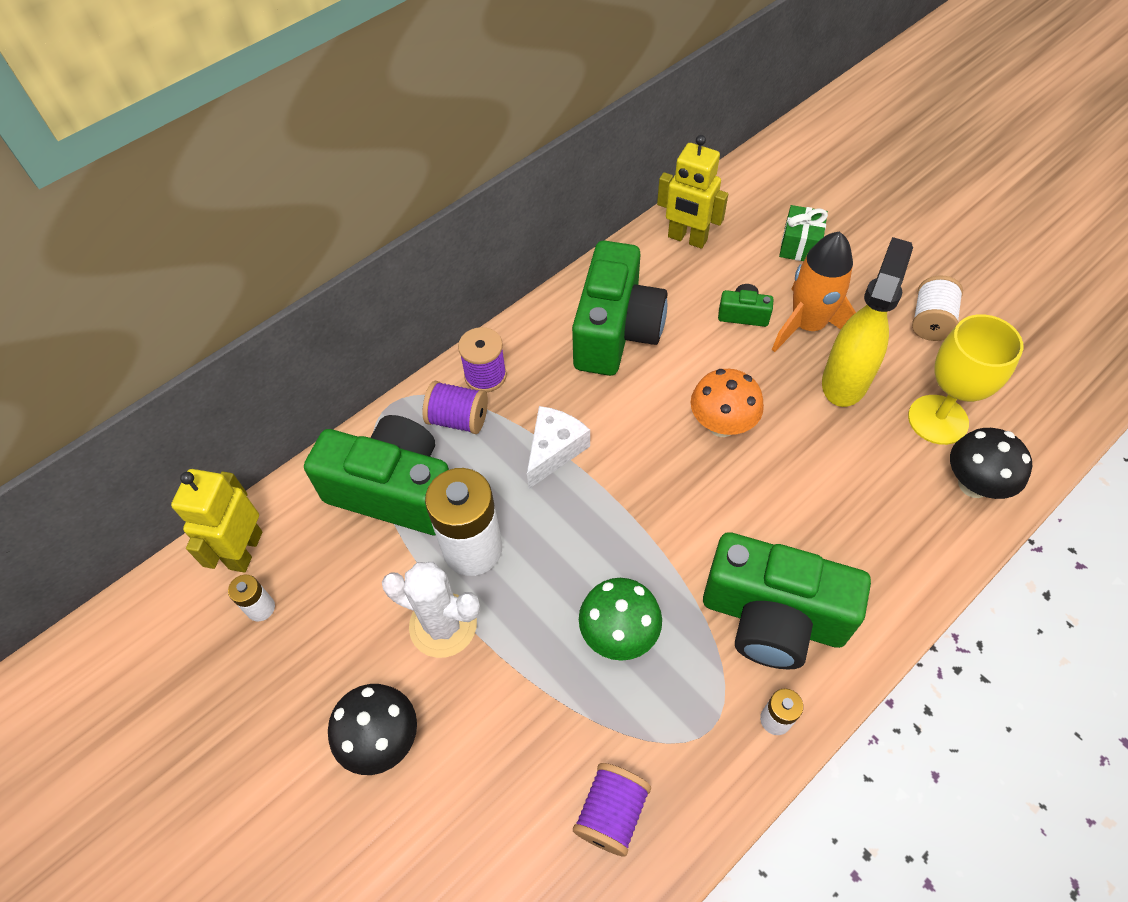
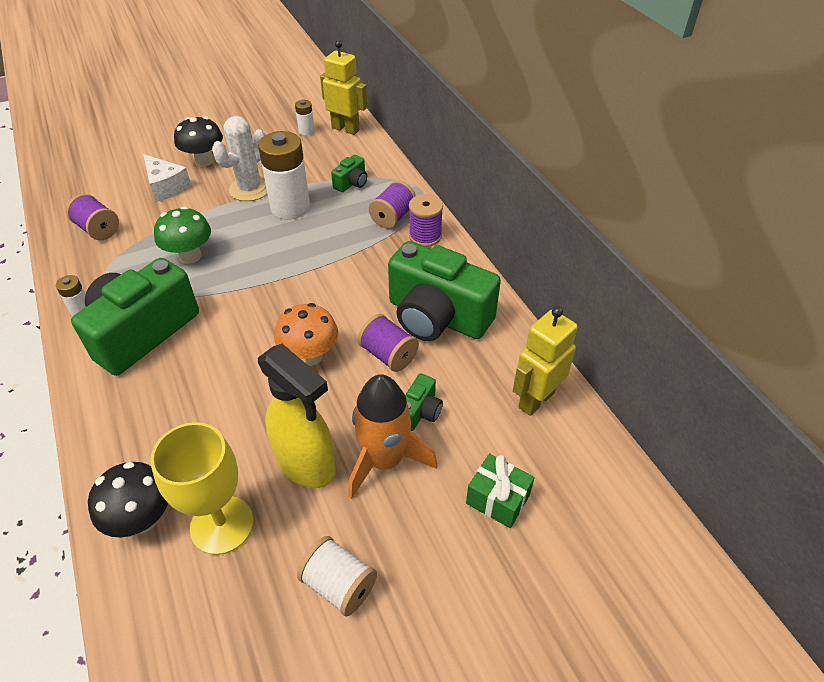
camera: 105 degrees right, 10 degrees down
(394, 491) = (351, 183): green camera -> green camera, size x0.43
(554, 450) = (341, 257): white cheese -> white cheese (166, 187)
(687, 357) = (388, 355): none -> purple spool

